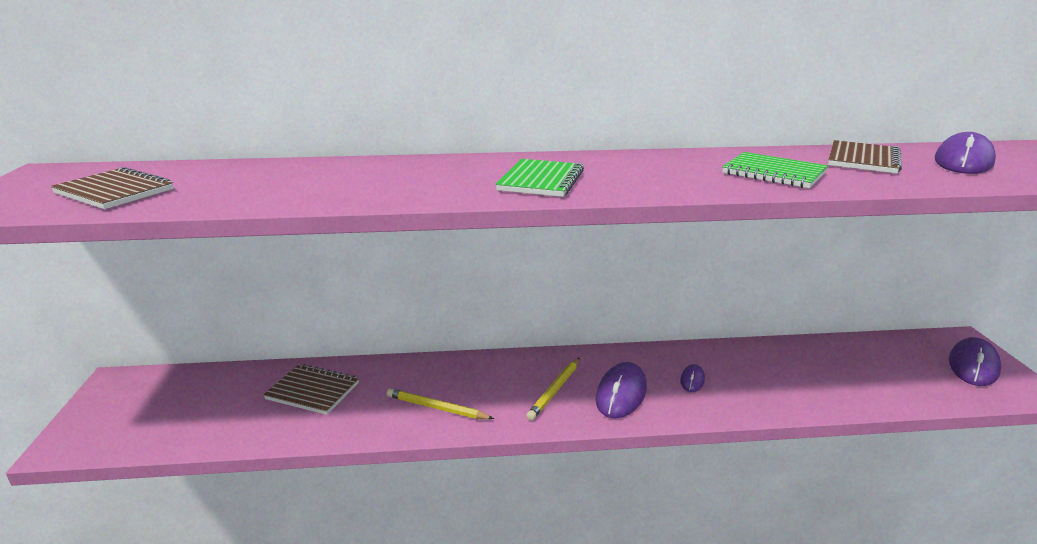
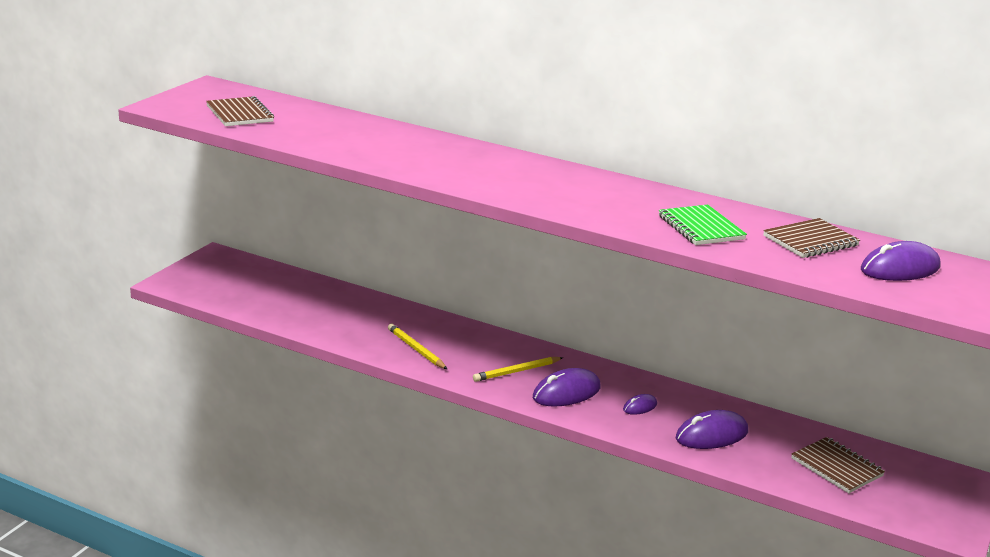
camera: 30 degrees right, 0 degrees up
(313, 391) = (340, 307): brown notebook -> brown notebook (836, 467)
(541, 181) = (511, 182): green notebook -> none
(973, 366) = (934, 498): purple mouse -> purple mouse (711, 435)

